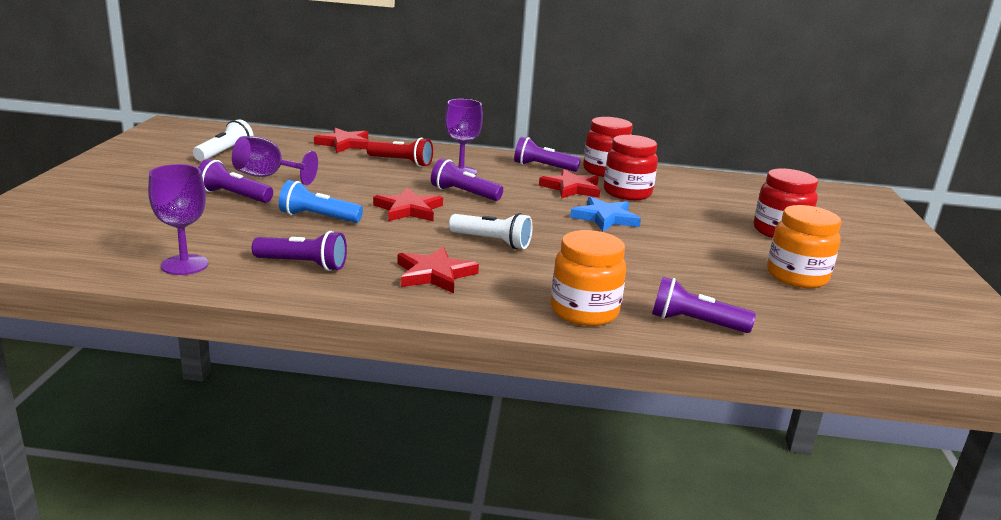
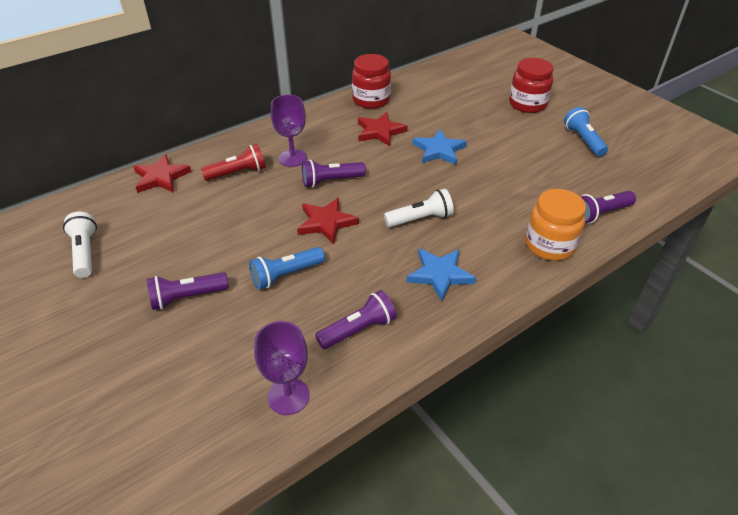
camera: 40 degrees left, 20 degrees up
(267, 176) = (171, 257): purple goblet -> none
(434, 274) = (439, 275): red star -> blue star
(543, 167) = (332, 119): purple flashlight -> none
(627, 193) = (414, 116): red jar -> none
(796, 276) = (583, 140): orange jar -> blue flashlight

